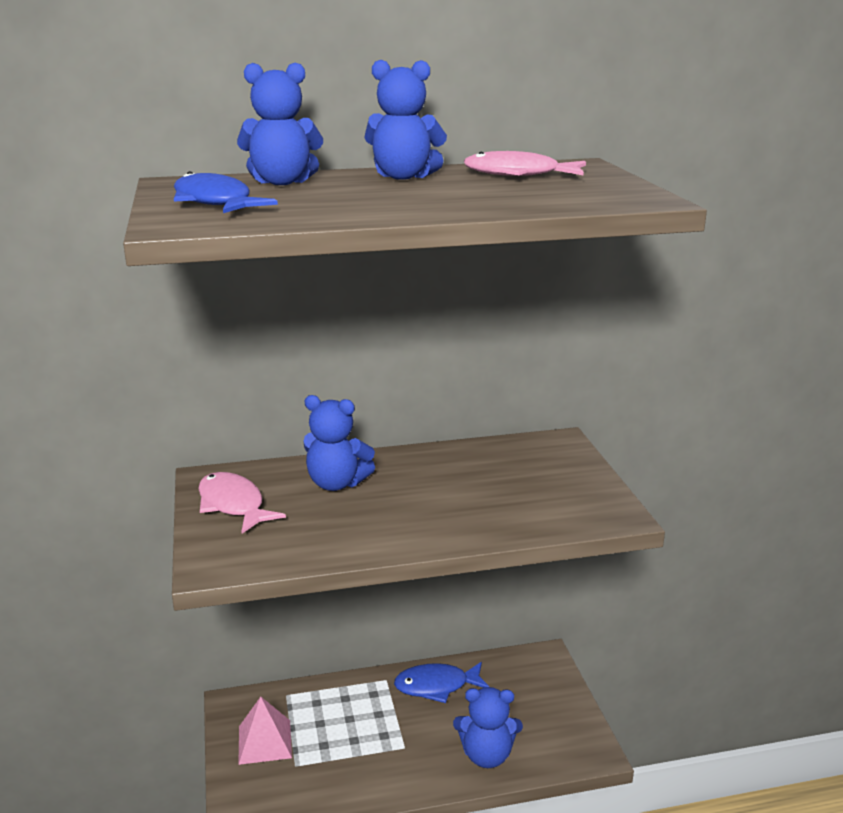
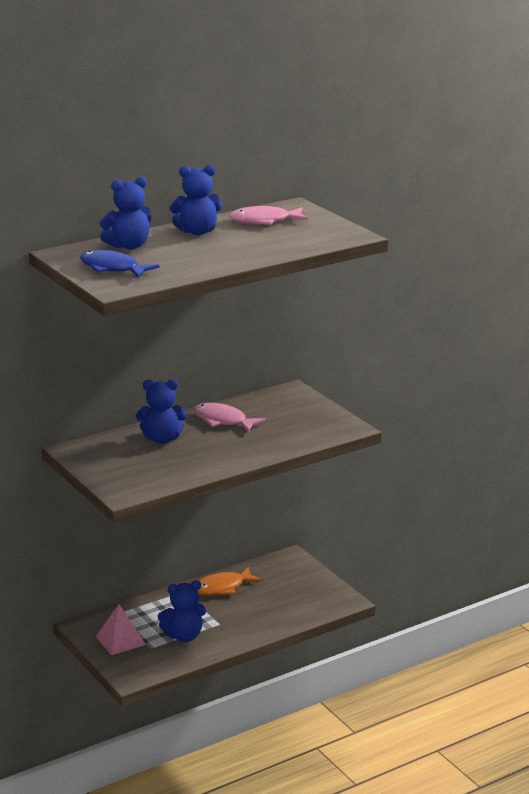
camera: 20 degrees left, 0 degrees up
(233, 505) = (105, 462): pink fish -> pink fish (223, 421)
(436, 686) = (222, 588): blue fish -> orange fish
(487, 755) = (277, 616): blue teddy bear -> blue teddy bear (184, 636)

